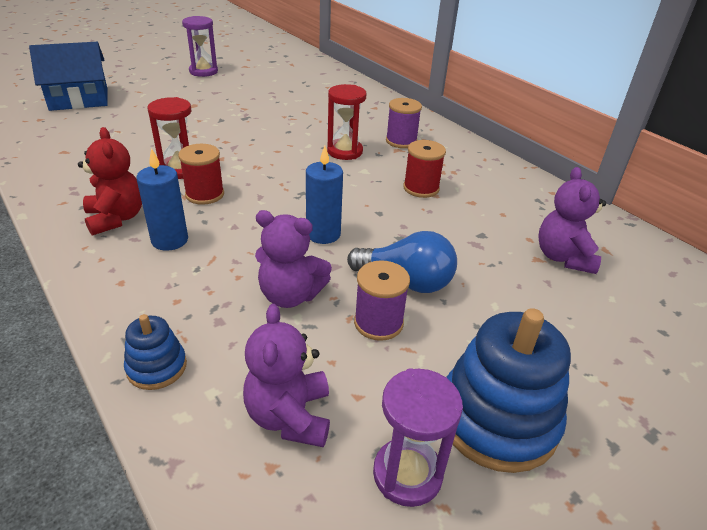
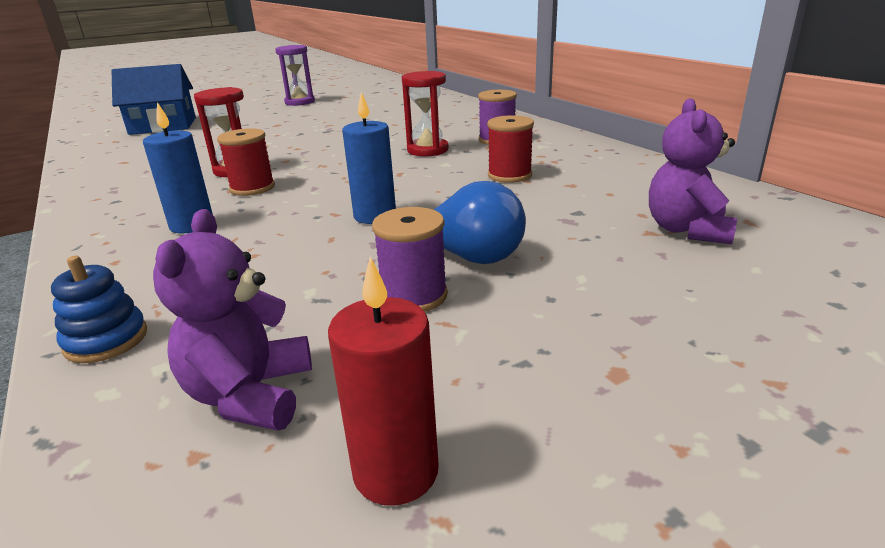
camera: 10 degrees right, 10 degrees down
(116, 218) = (143, 209): red teddy bear -> none
(290, 295) = (310, 270): purple teddy bear -> none
(407, 474) = (396, 471): purple hourglass -> red candle
(497, 419) = (558, 404): blue stacking toy -> none

